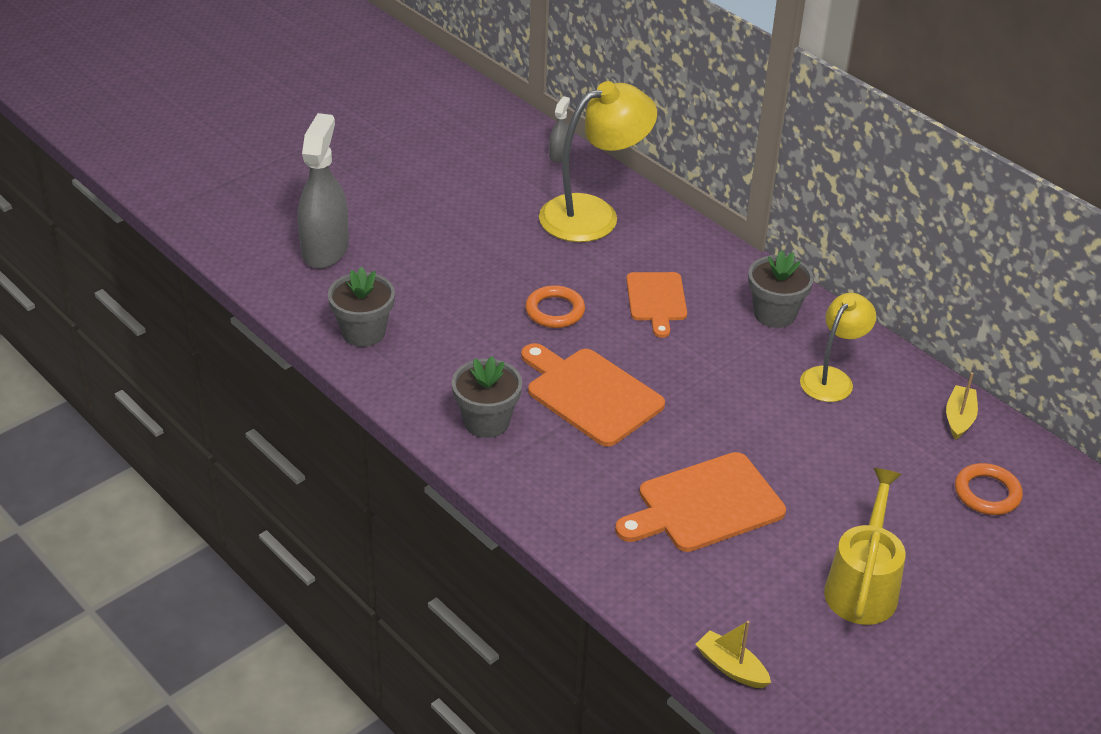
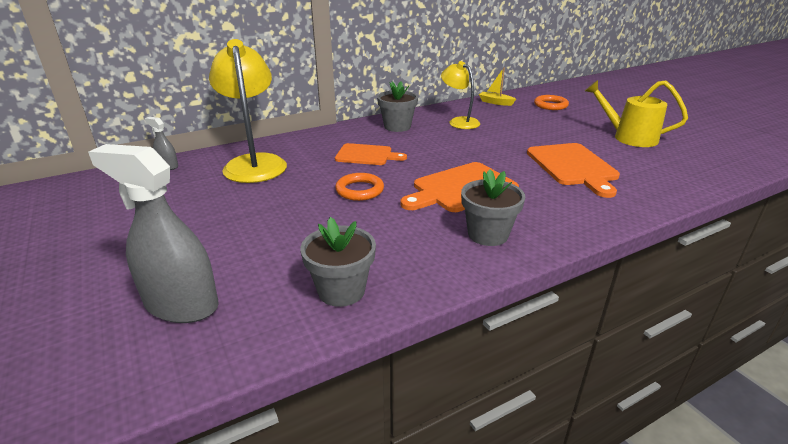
camera: 75 degrees left, 10 degrees down
(731, 667) = (716, 177): yellow boat -> none

